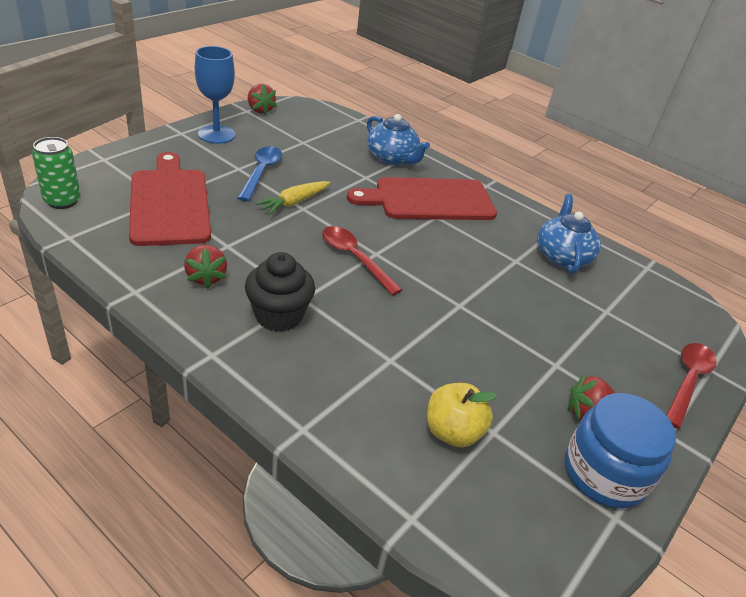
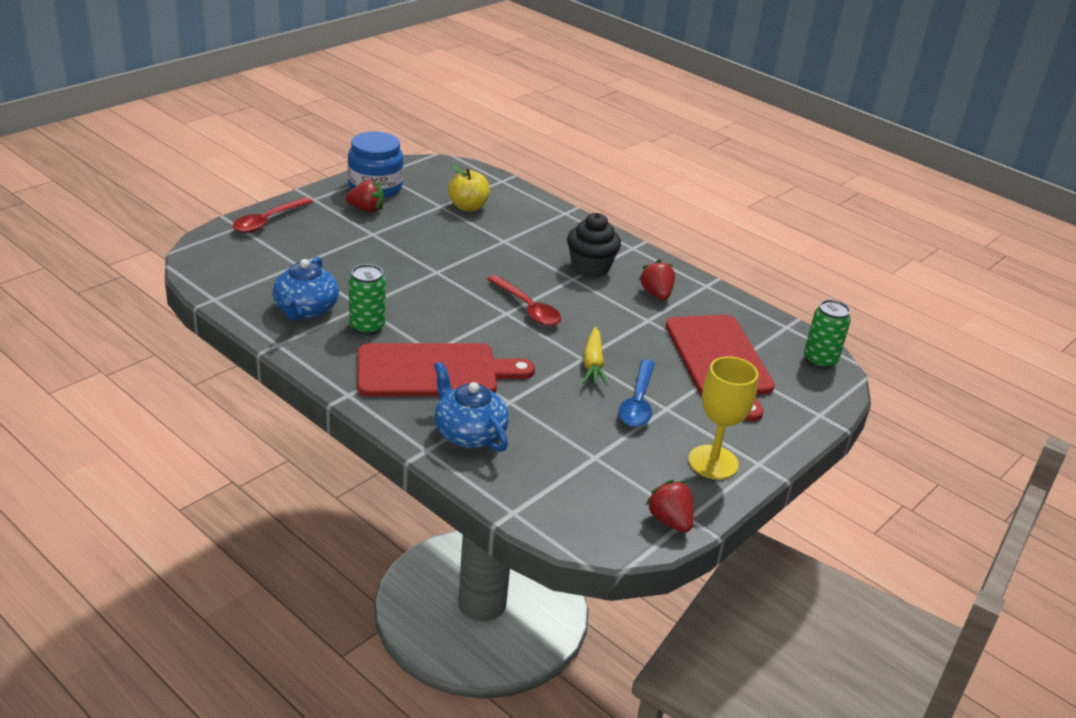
camera: 175 degrees left, 5 degrees down
(216, 134) = (713, 462): blue goblet -> yellow goblet
(294, 202) = (593, 364): yellow carrot -> yellow carrot turned 135 degrees clockwise
(500, 239) = (367, 327): none -> green can

